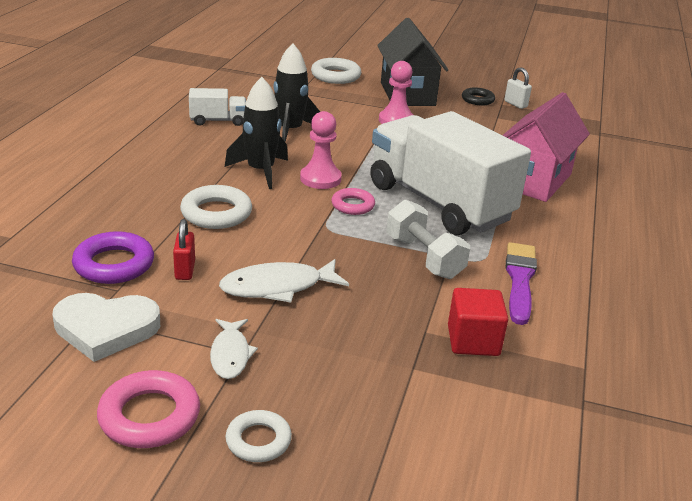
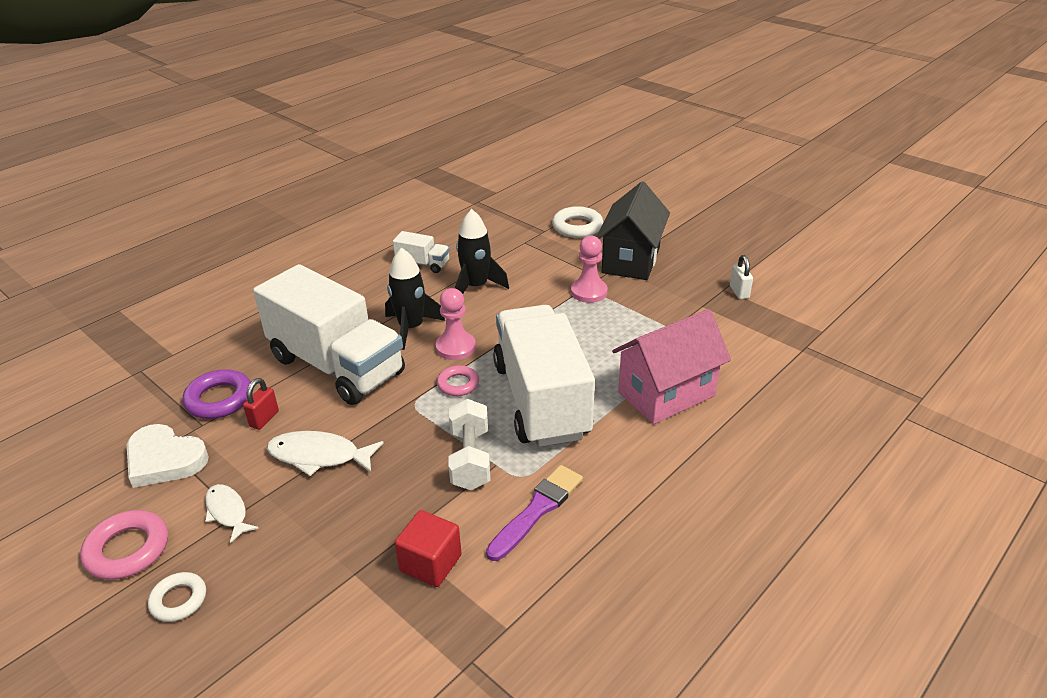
camera: 30 degrees right, 5 degrees up
(216, 213) = (336, 366): white ring -> white truck
(230, 354) = (228, 512): white fish -> white fish turned 120 degrees clockwise
(477, 100) = (701, 279): black ring -> none

